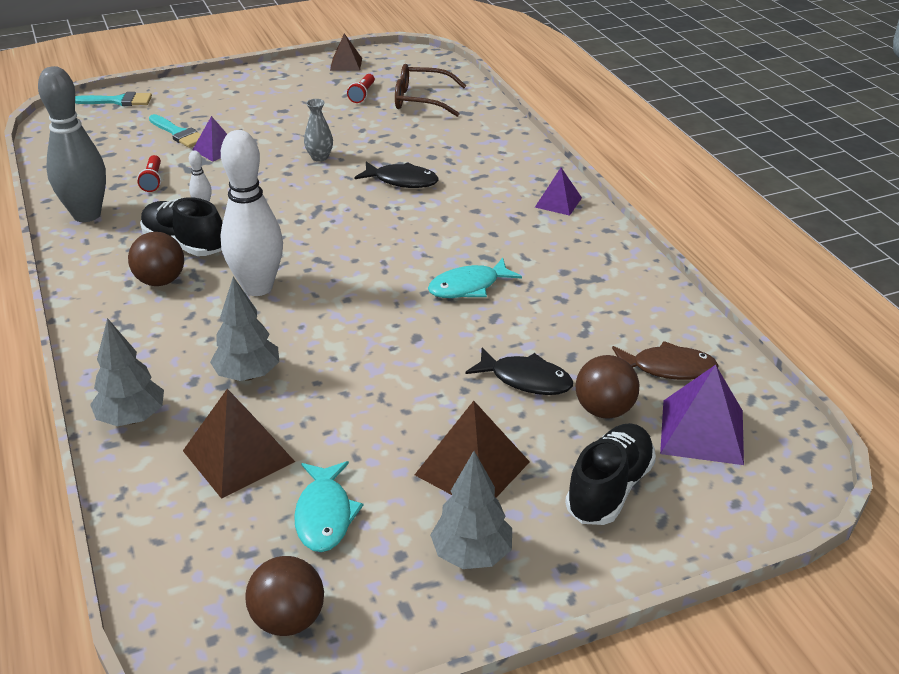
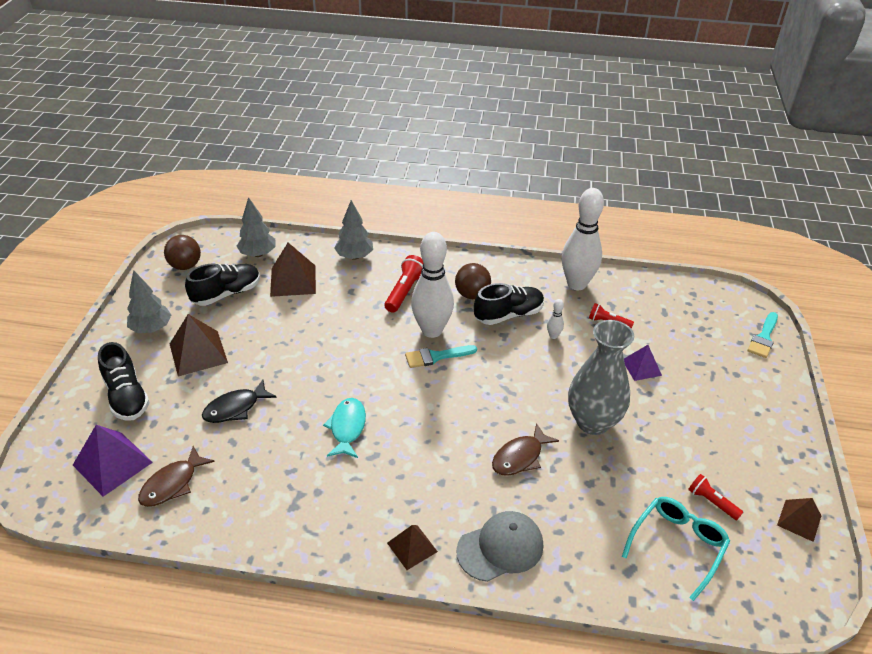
camera: 120 degrees right, 5 degrees up
(87, 215) = (576, 284): grey bowling pin -> white bowling pin
(178, 133) = (682, 355): turquoise brush -> turquoise brush (436, 356)
(191, 336) = (405, 291): none -> red flashlight
(248, 375) = (351, 301): grey tree -> grey tree (258, 254)
(319, 157) = (593, 422): grey vase -> grey vase, size x2.22
(324, 515) = (226, 294): turquoise fish -> black shoe
(402, 181) = (520, 457): black fish -> brown fish
(421, 100) = (677, 545): brown glasses -> turquoise glasses
(509, 164) = (500, 548): none -> grey cap
(558, 202) = (412, 547): purple pyramid -> brown pyramid
(604, 410) = (176, 429): brown ball -> none

